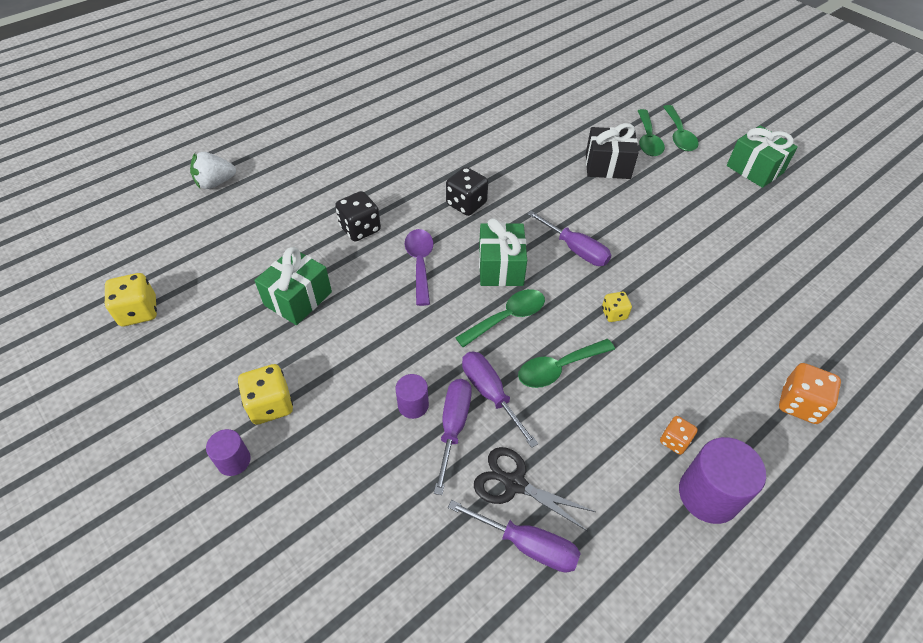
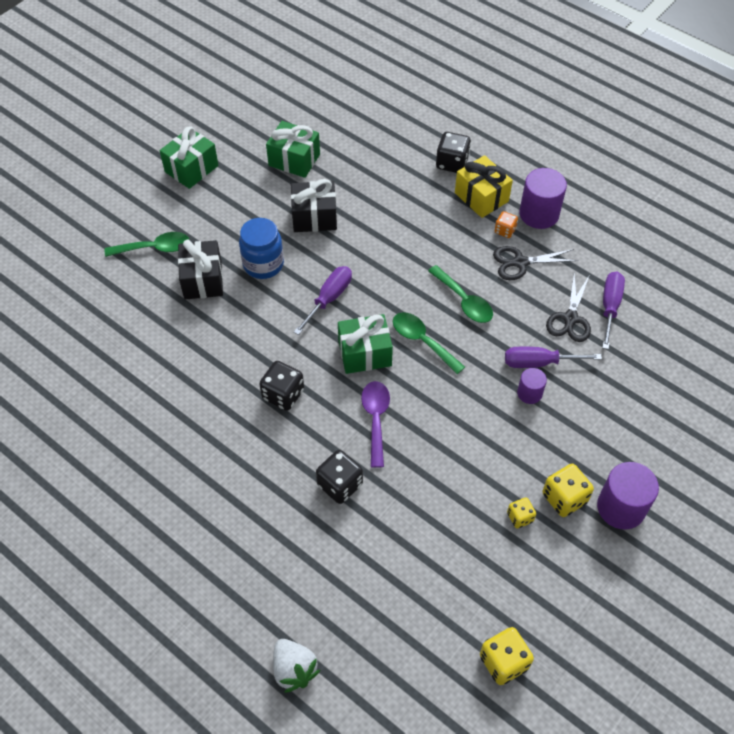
camera: 100 degrees left, 5 degrees up
(234, 461) = (621, 507): purple cylinder -> purple cylinder, size x1.78
(298, 298) = (446, 514): green gift -> green gift (294, 160)
(420, 264) = (376, 419): purple spoon -> purple spoon turned 105 degrees clockwise
(490, 394) = (502, 343): purple screwdriver -> none
(614, 314) = (398, 268): yellow dice -> yellow dice (520, 517)
(616, 446) = (520, 263): none -> black scissors
(625, 207) = (263, 264): none -> blue jar
(678, 135) = (143, 223): green spoon -> none
(691, 252) = (314, 217): none -> black gift
(736, 426) = (481, 197): none -> yellow gift
(799, 404) = (452, 163): orange dice -> black dice

